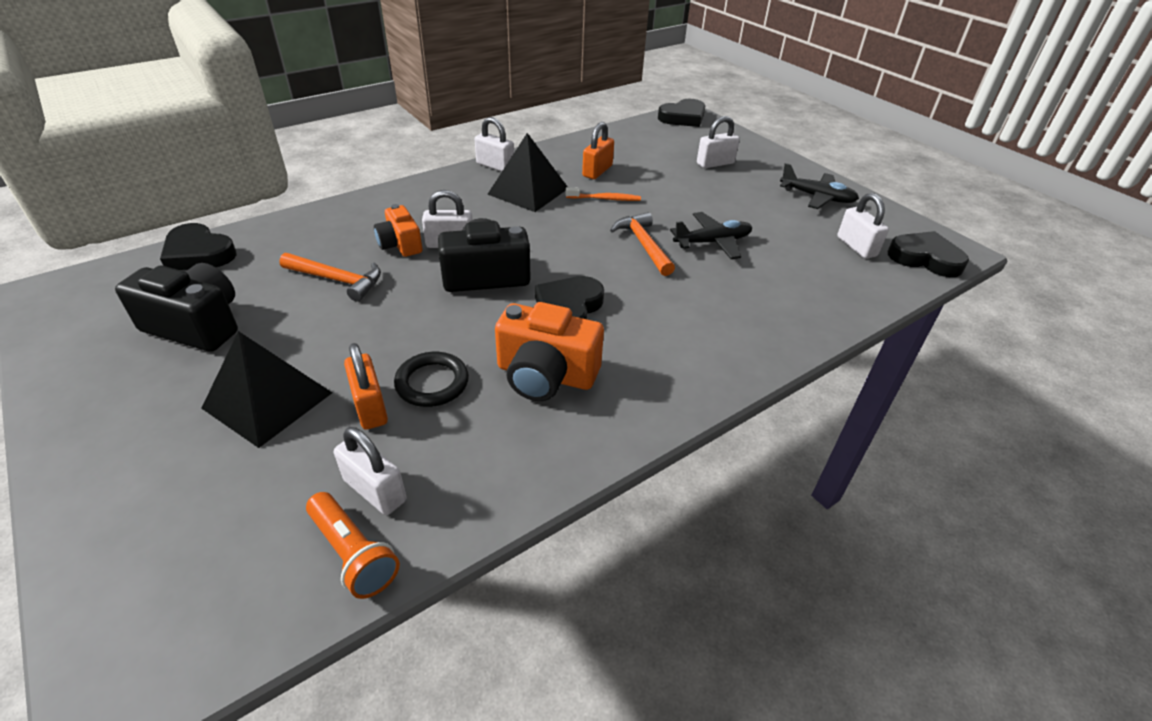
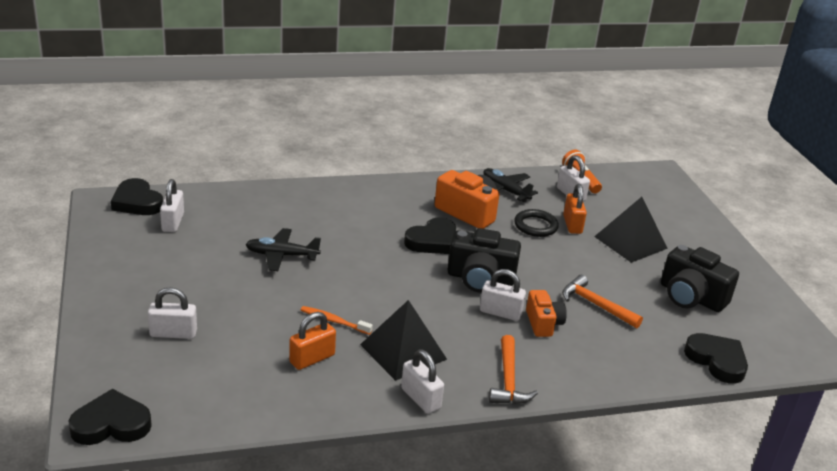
camera: 160 degrees left, 10 degrees down
(643, 244) = (339, 269): orange hammer -> orange hammer (508, 380)
(817, 197) = (132, 268): black plane -> black plane (505, 190)

